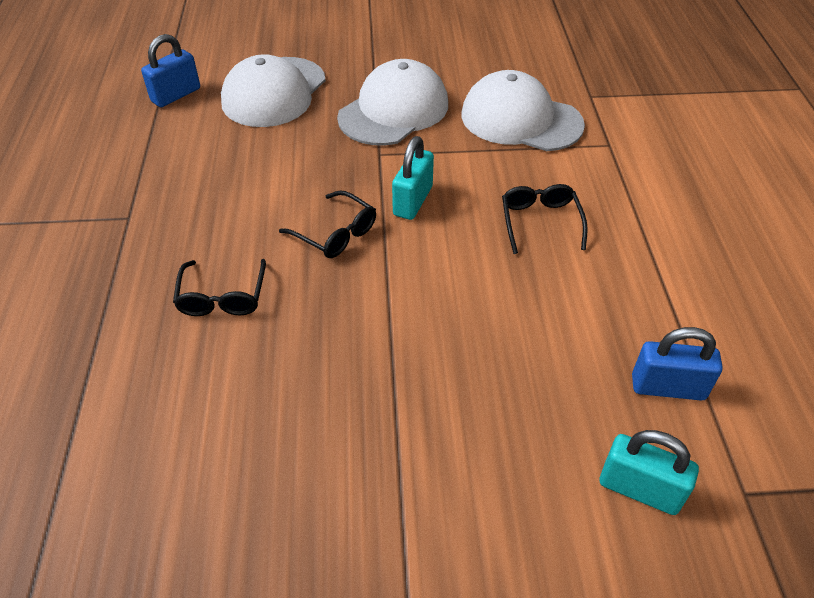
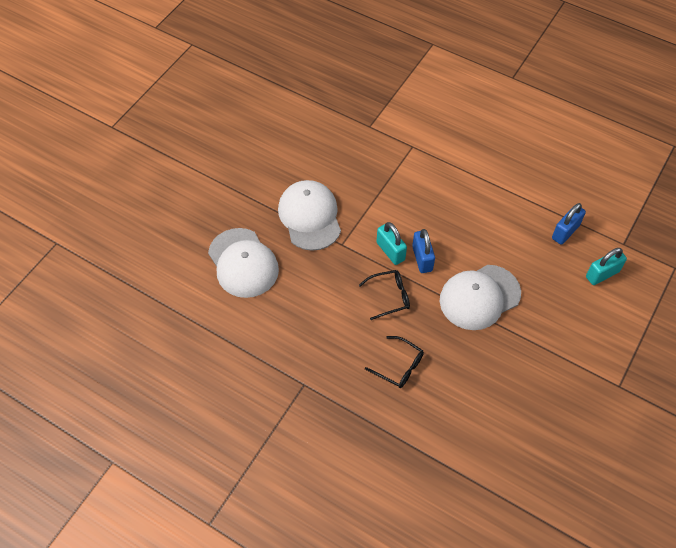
camera: 55 degrees left, 10 degrees up
(176, 95) = (202, 314): blue padlock -> blue padlock (422, 259)
(520, 119) = (364, 167): white cap -> white cap (479, 297)
(540, 222) = (444, 210): black glasses -> none

